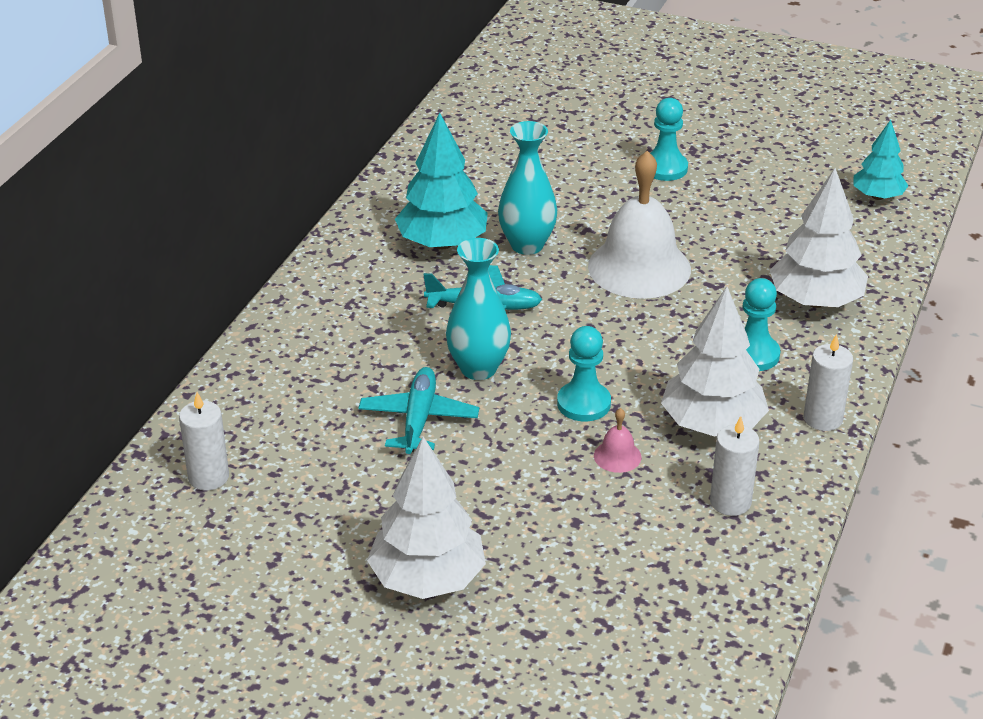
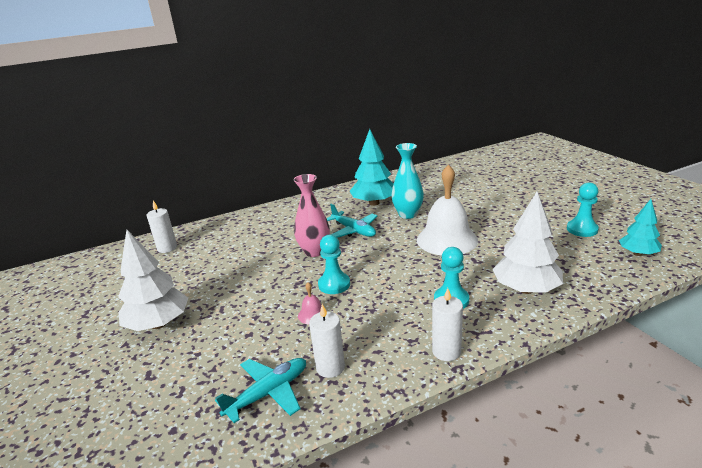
camera: 45 degrees right, 10 degrees down
(418, 419) = (262, 260): turquoise plane -> turquoise plane (268, 393)
(478, 368) = (314, 251): turquoise vase -> pink vase
(665, 168) = (519, 206): turquoise pawn -> turquoise pawn (582, 229)
(712, 424) = (379, 323): white tree -> none

